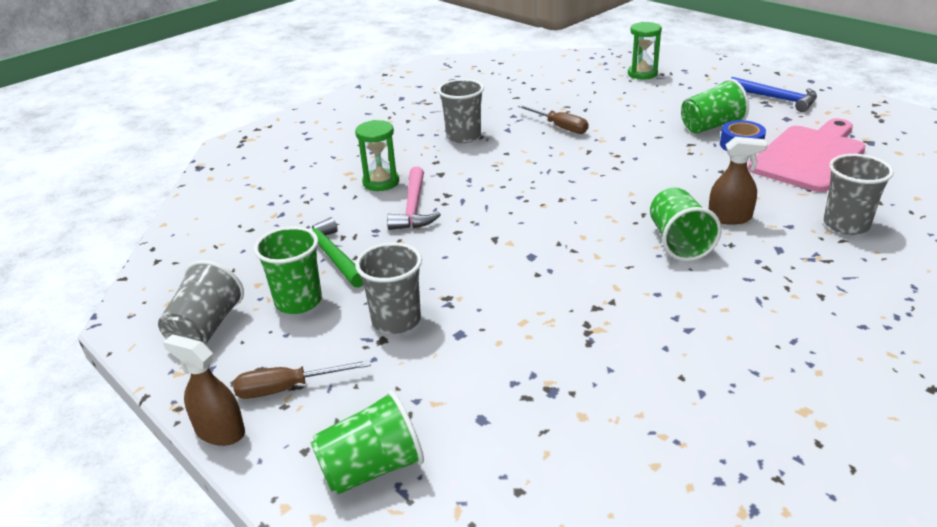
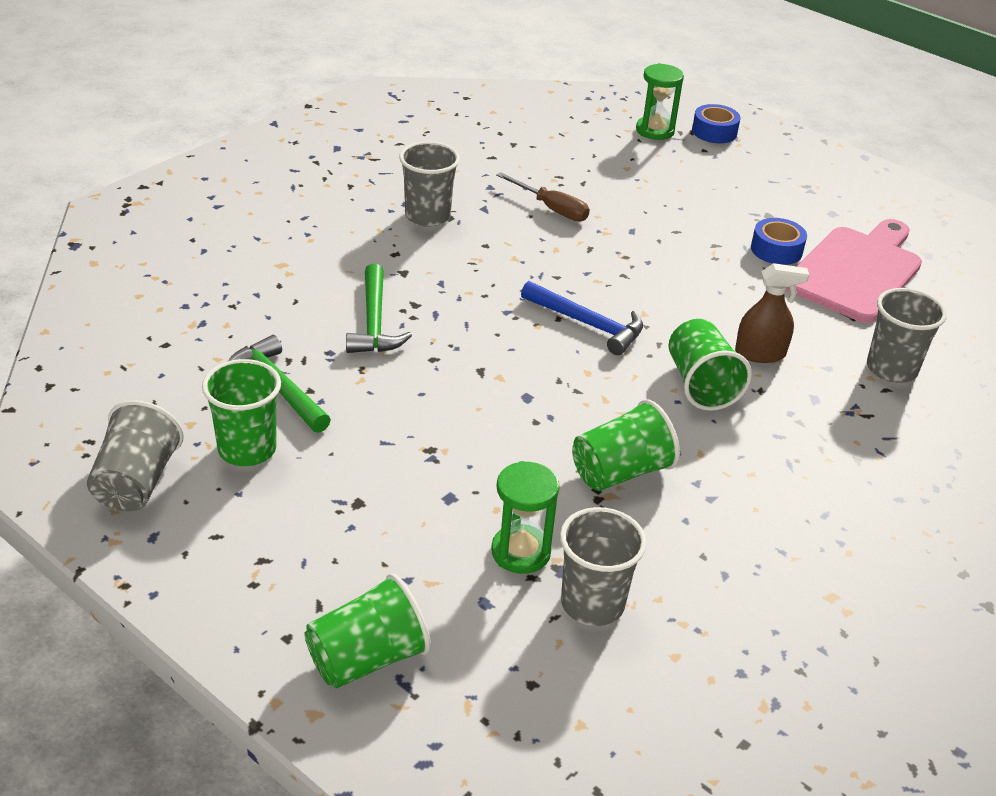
camera: 10 degrees left, 5 degrees up
(220, 431) = (182, 614): brown spray bottle -> none
(287, 388) = (253, 562): brown screwdriver -> none
(381, 182) = (327, 281): green hourglass -> green hourglass (521, 552)
(396, 320) = (372, 478): grey cup -> grey cup (592, 604)
(413, 208) = (374, 322): pink hammer -> green hammer
(689, 72) = (714, 132): none -> blue tape
(711, 126) = (740, 220): green cup -> green cup (620, 472)
(777, 99) = (822, 182): blue hammer -> blue hammer (588, 324)

